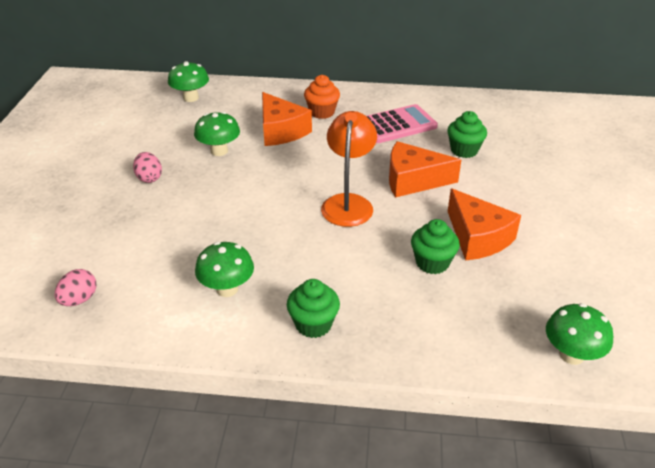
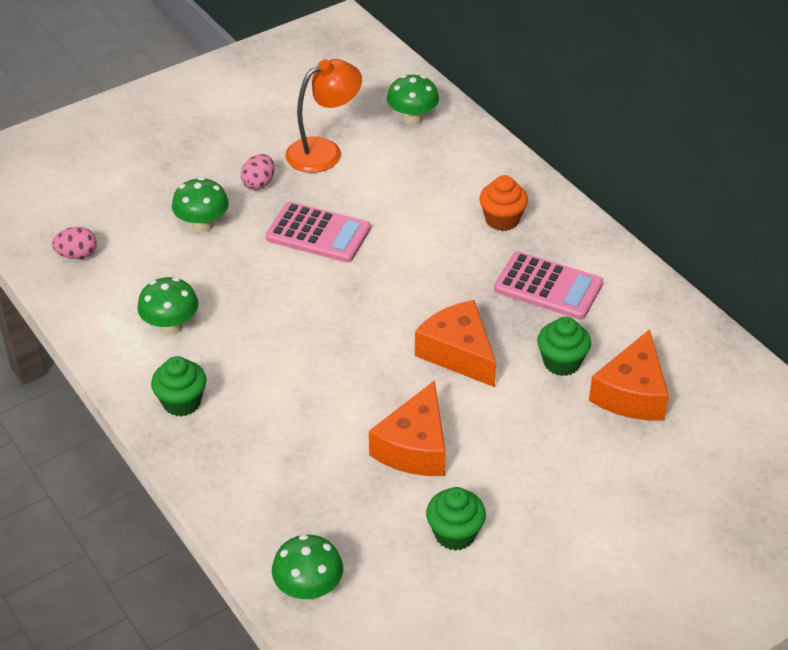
camera: 50 degrees right, 5 degrees up
(219, 151) = (349, 196): green mushroom -> green mushroom (202, 225)
(233, 178) = (318, 233): none -> pink calculator
(281, 131) = (432, 213): orange cheese -> orange cheese (632, 393)
(348, 203) = (367, 329): orange lamp -> orange lamp (324, 151)
(432, 263) = (340, 434): green cupcake -> green cupcake (455, 534)

